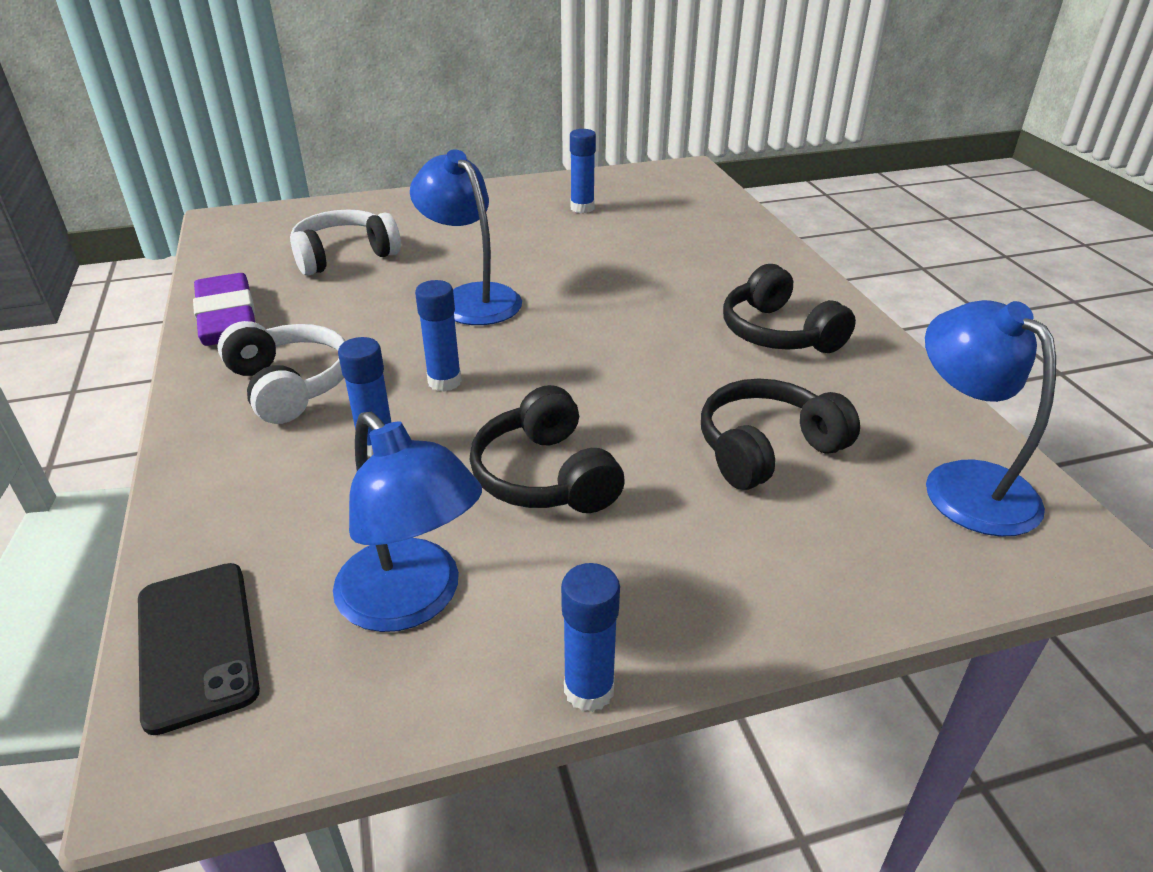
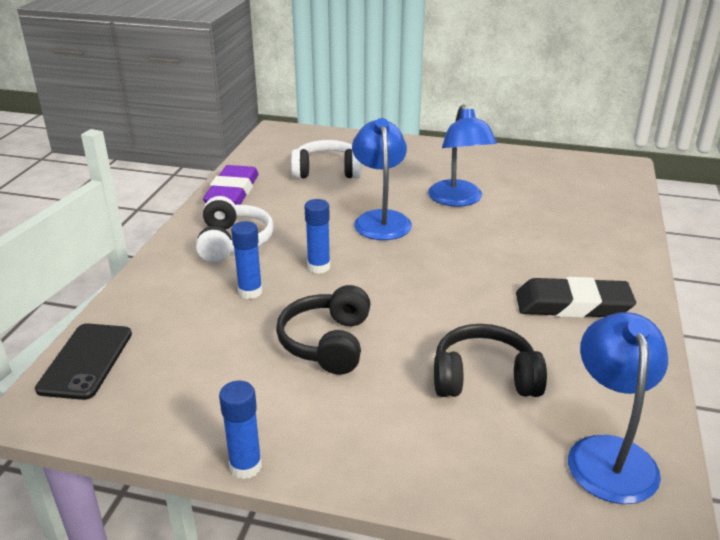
camera: 30 degrees right, 5 degrees down
(412, 601) = (198, 382): blue lamp -> blue lamp (458, 200)
(582, 208) = (512, 176): blue glue stick -> none
(778, 333) = (572, 305): black headphones -> black eraser

